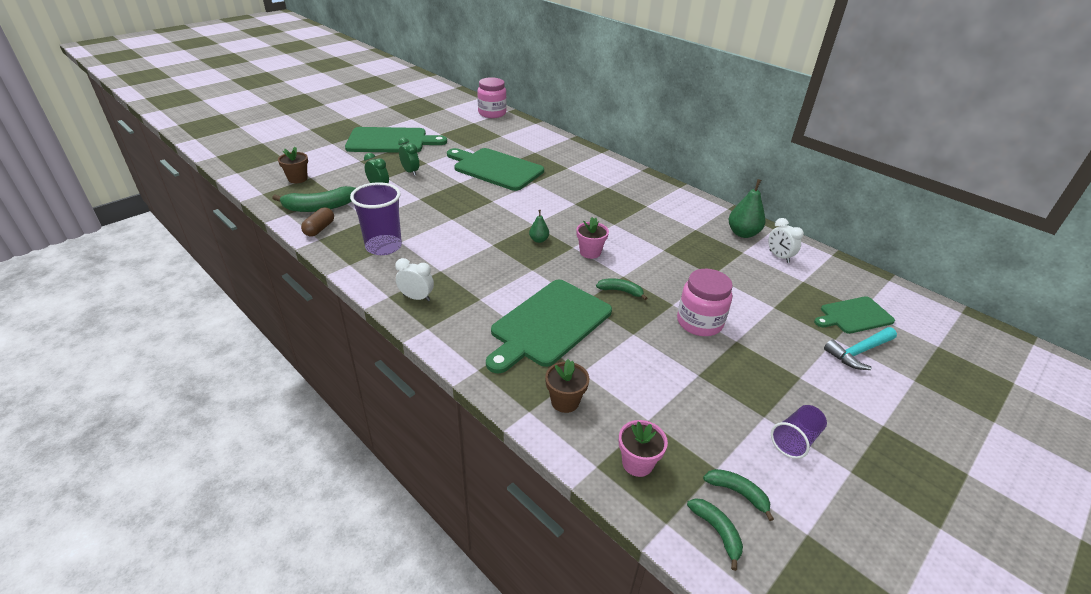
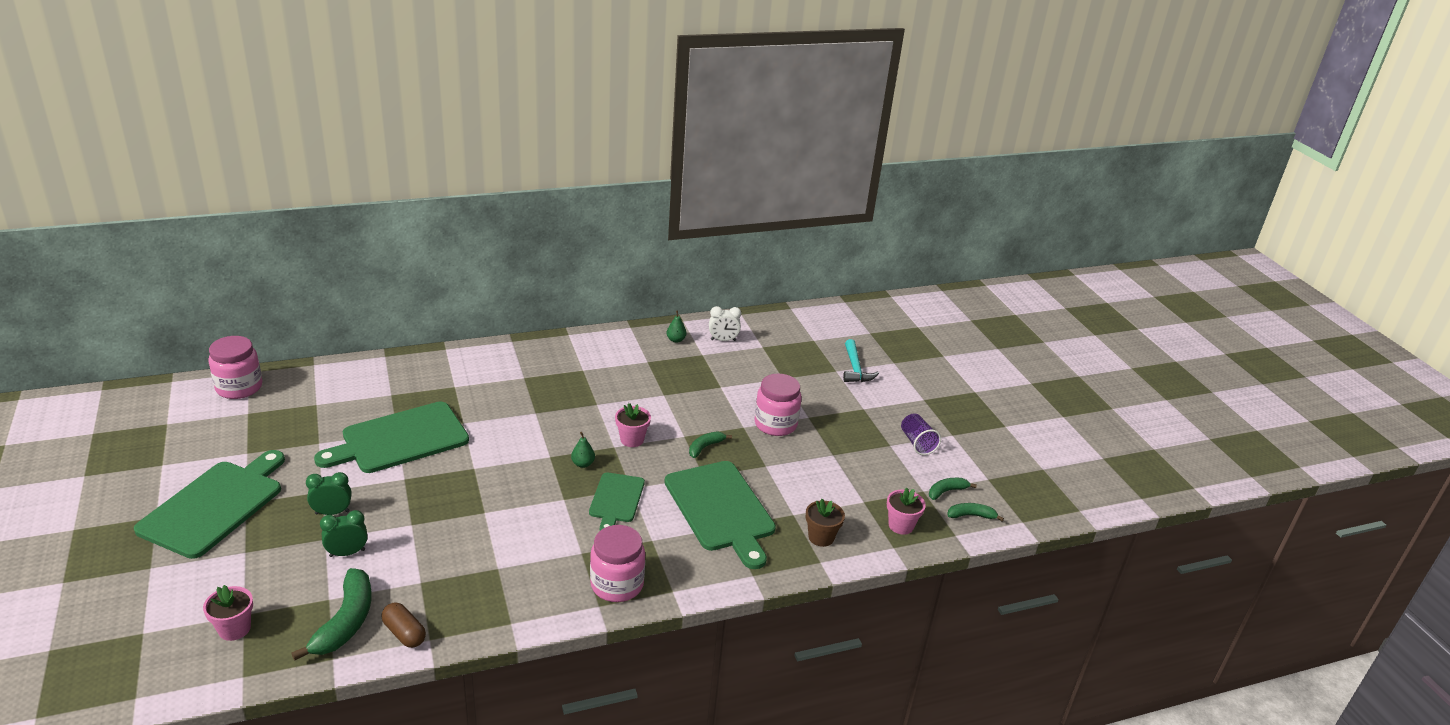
camera: 65 degrees left, 5 degrees down
(297, 179) = (234, 629): brown flower pot -> pink flower pot
(383, 246) = (496, 585): purple cup -> none
(416, 297) = (617, 585): white clock -> pink jar
(743, 233) = (676, 340): green pear -> green pear, size x0.55
(854, 316) = (817, 348): green cutting board -> green cutting board (616, 500)

